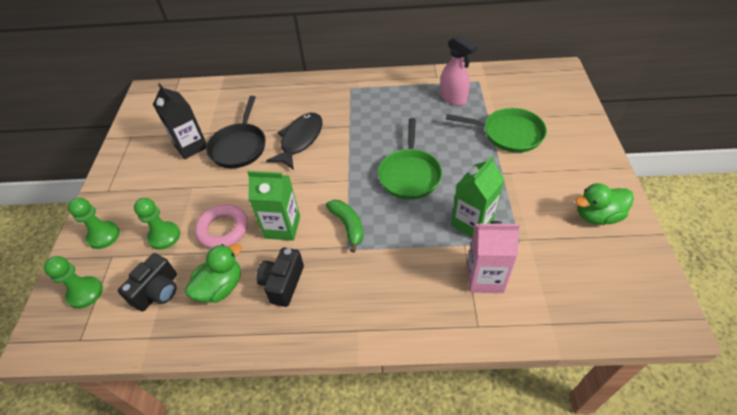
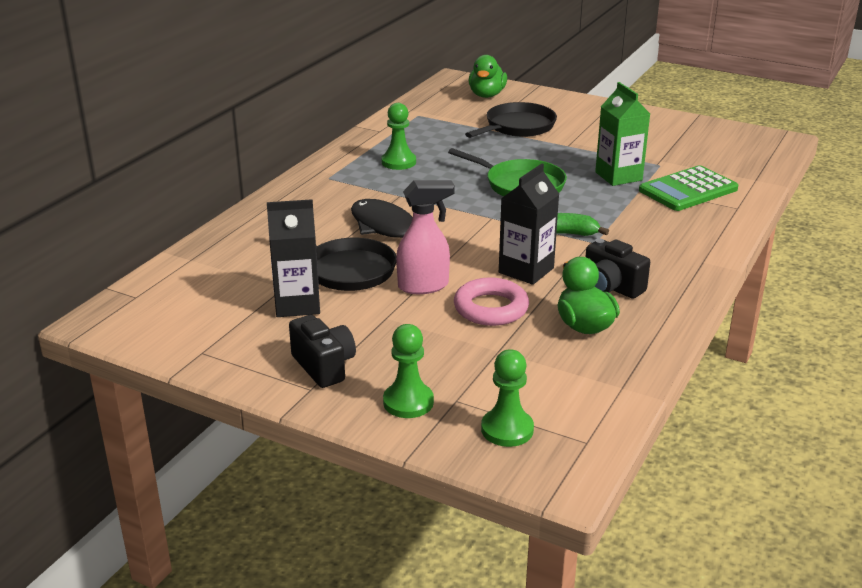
camera: 65 degrees left, 20 degrees down
(158, 291) = (554, 370): black camera -> black camera (324, 366)
(164, 236) = (460, 352): green pawn -> green pawn (398, 162)
(282, 227) = (526, 270): green carton -> black carton
(453, 98) = (429, 133): pink spray bottle -> pink spray bottle (424, 286)
(485, 278) = (688, 190): pink carton -> green calculator
(508, 134) = (517, 127): green pan -> black pan
(597, 216) = (659, 128): green duck -> green duck (487, 95)

